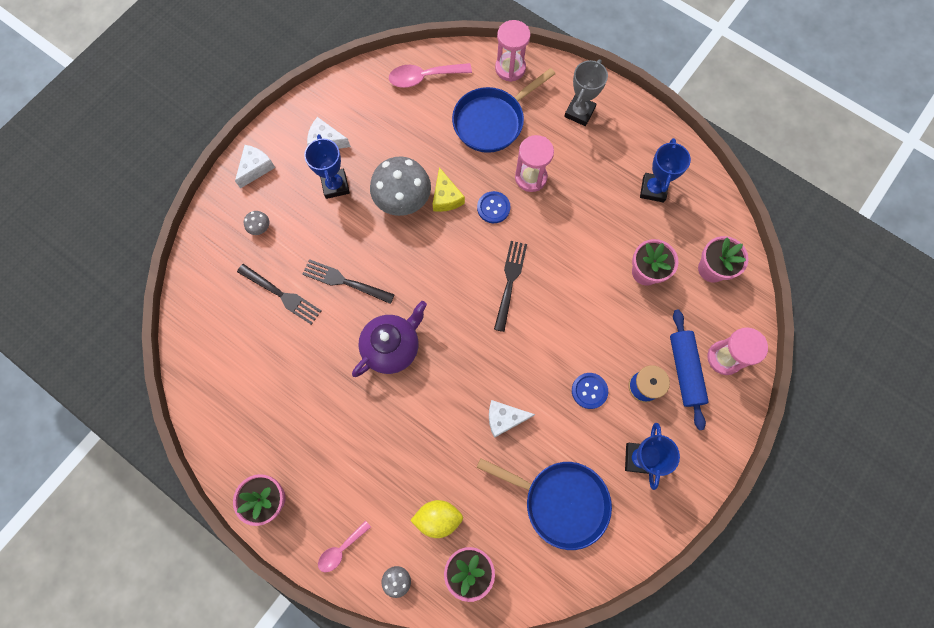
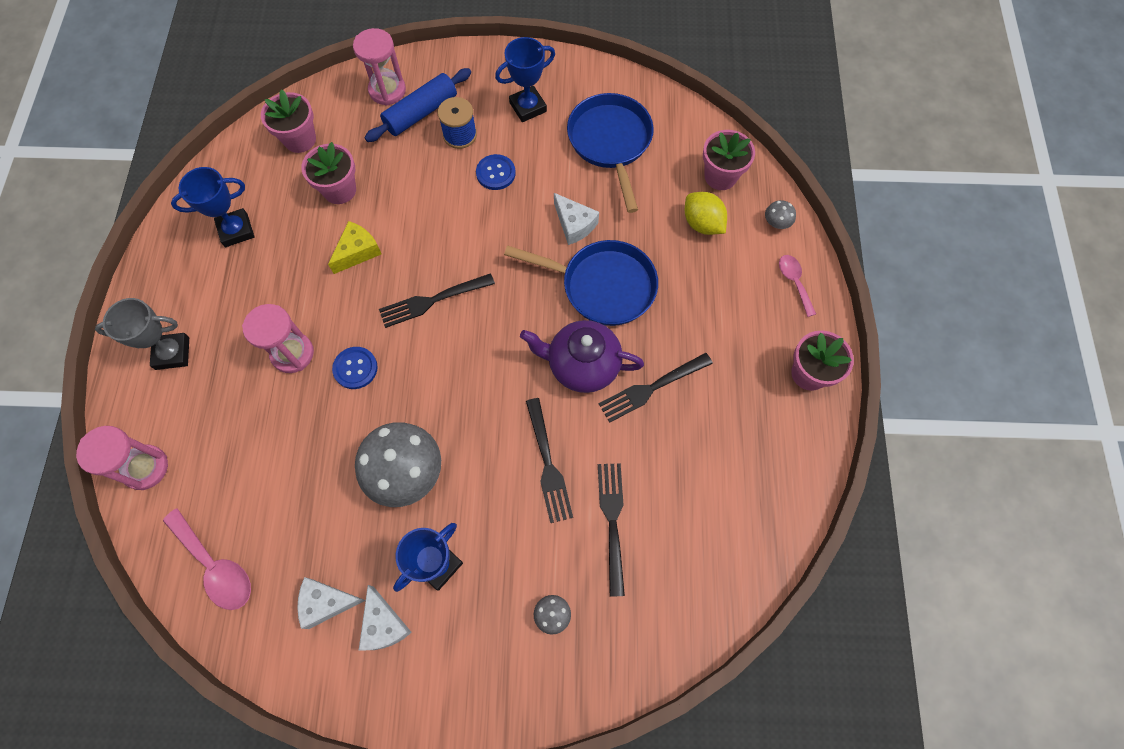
camera: 125 degrees left, 5 degrees down
(256, 168) = (479, 688): white cheese -> white cheese (327, 602)
(341, 549) = (794, 282): pink spoon -> pink spoon turned 120 degrees counterclockwise
(343, 382) = (652, 387): none -> black fork
(446, 197) = (373, 426): yellow cheese -> yellow cheese (357, 252)
(492, 121) = (238, 440): blue pan -> blue pan (602, 286)

